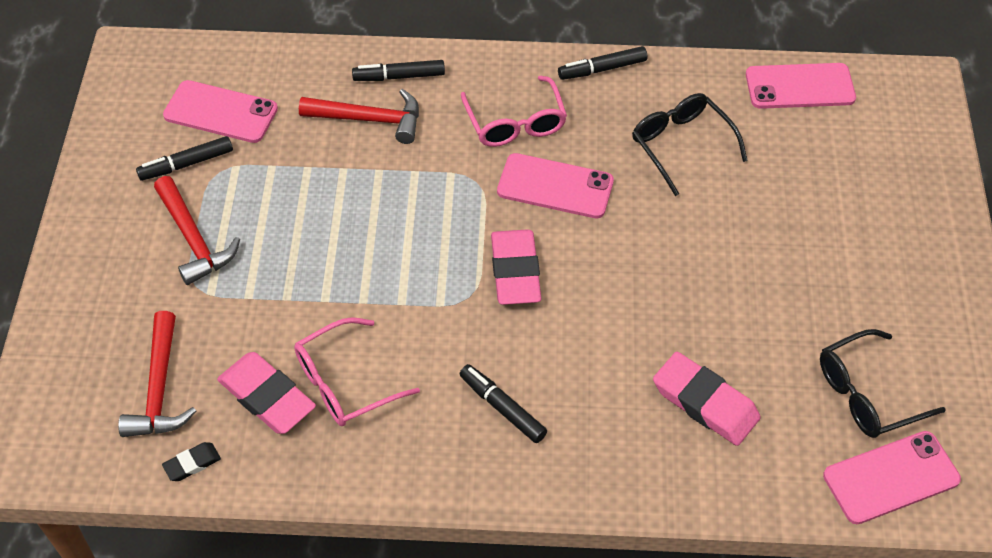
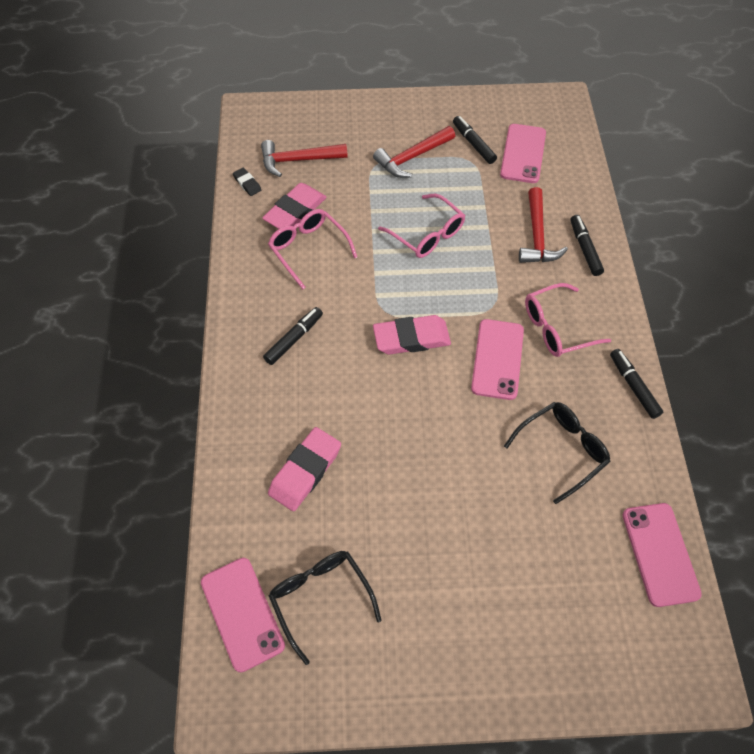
camera: 85 degrees right, 5 degrees up
(344, 236) = (427, 234): none -> pink glasses

